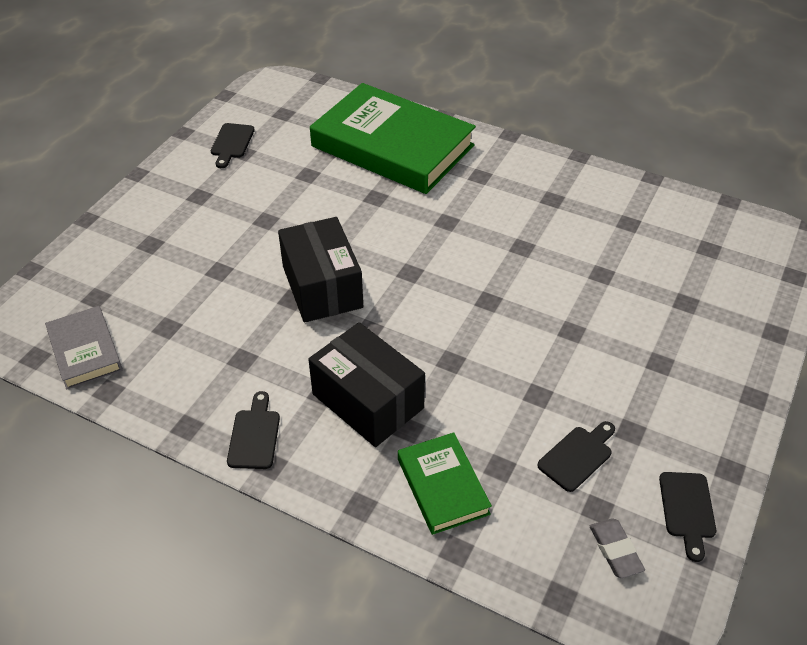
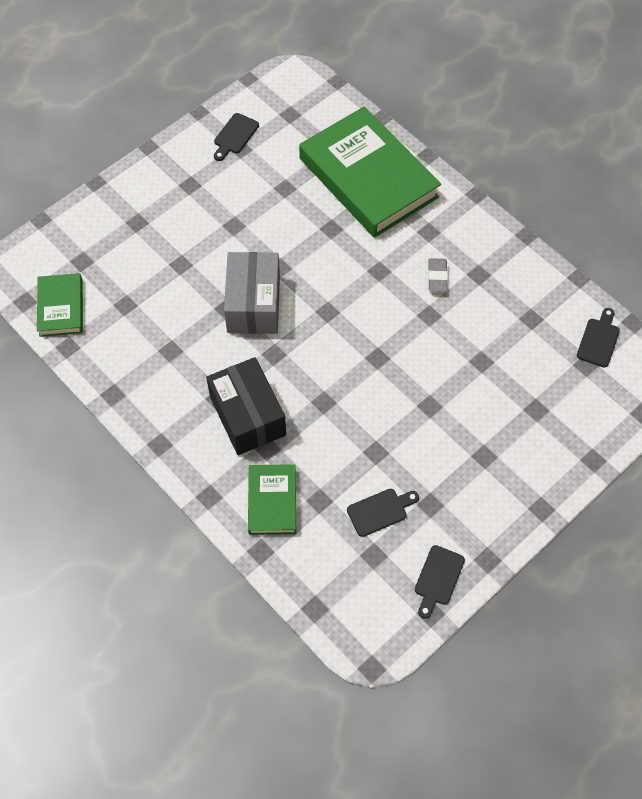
camera: 20 degrees right, 15 degrees up
(85, 351) = (61, 307): grey book -> green book
(254, 435) = (157, 417): black cutting board -> black cutting board (598, 340)
(322, 287) = (253, 304): black box -> grey box
(615, 550) = (370, 590): grey eraser -> grey eraser (437, 277)

